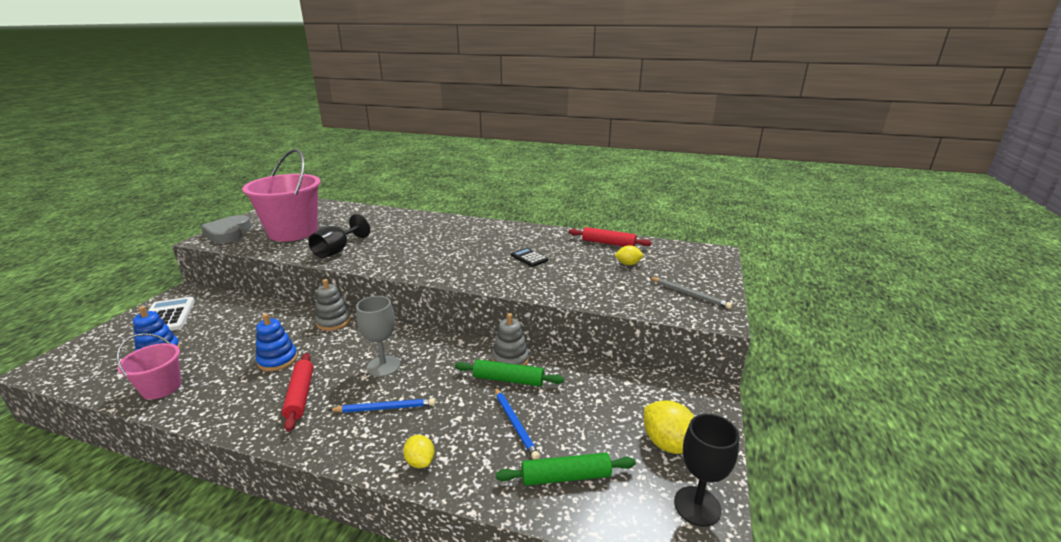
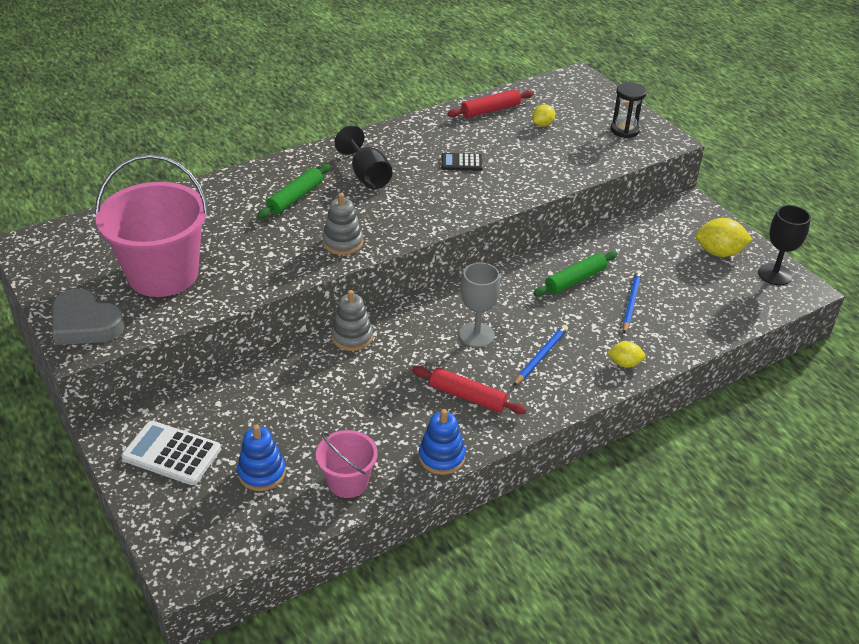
camera: 50 degrees left, 15 degrees up
(278, 360) = (386, 394): blue stacking toy -> blue stacking toy (441, 457)
(337, 250) = (275, 261): black goblet -> black goblet (367, 176)
(510, 359) = (549, 266): grey stacking toy -> grey stacking toy (343, 242)
(515, 424) = (631, 303): blue pencil -> blue pencil turned 90 degrees counterclockwise
(566, 477) = (704, 308): green rolling pin -> green rolling pin (295, 198)
(689, 294) = (624, 130): grey pencil -> black hourglass

